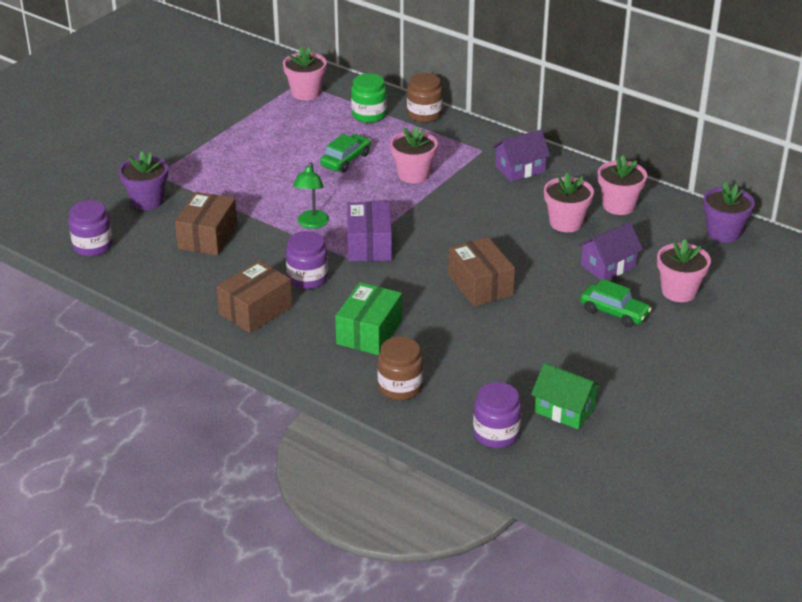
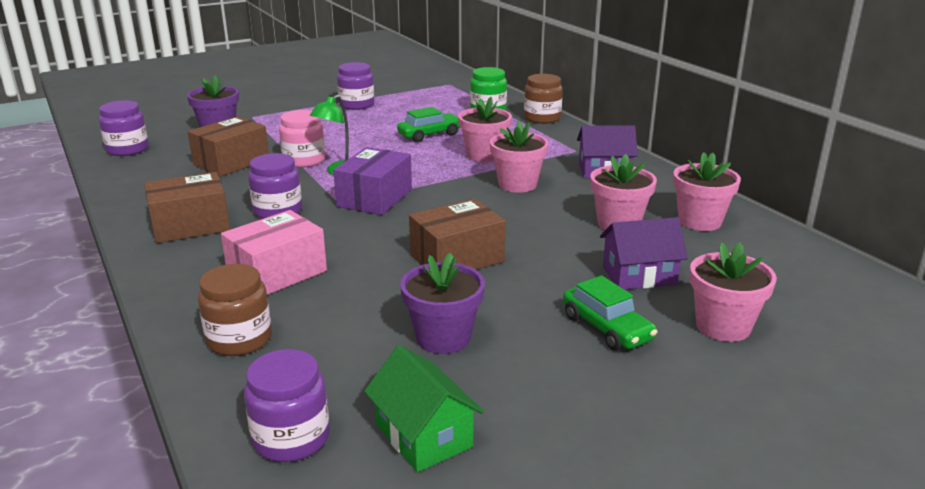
camera: 25 degrees right, 10 degrees down
(240, 134) = (356, 105): none -> purple jar
(269, 219) = (304, 160): none -> pink jar
(306, 93) = (447, 90): pink flower pot -> pink flower pot (517, 184)
(369, 332) = (277, 273): green box -> pink box
(480, 285) = (457, 258): brown box -> brown box turned 60 degrees clockwise
(723, 233) = (832, 276): purple flower pot -> purple flower pot (443, 338)

